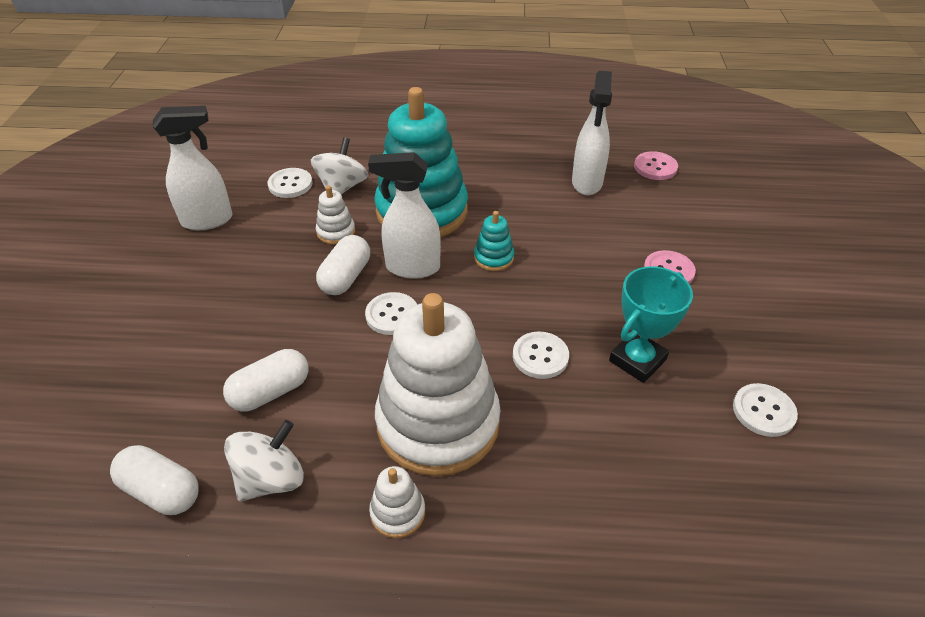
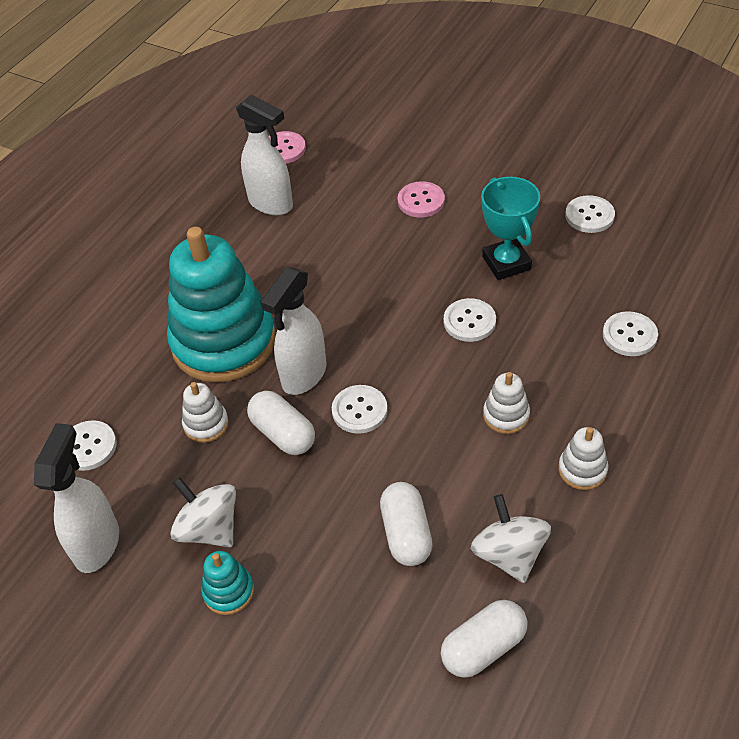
camera: 60 degrees left, 5 degrees up
(342, 187) = (131, 399): white spinning top -> white spinning top (209, 528)
(438, 423) = (506, 415): white stacking toy -> white stacking toy, size x0.41
(493, 258) = (330, 309): turquoise stacking toy -> turquoise stacking toy (228, 591)
(610, 504) = (629, 335): none -> white button

